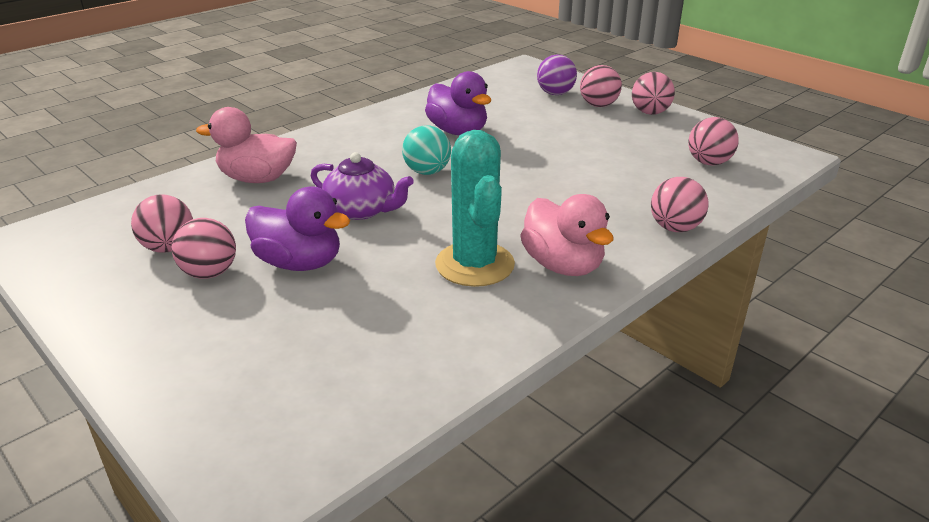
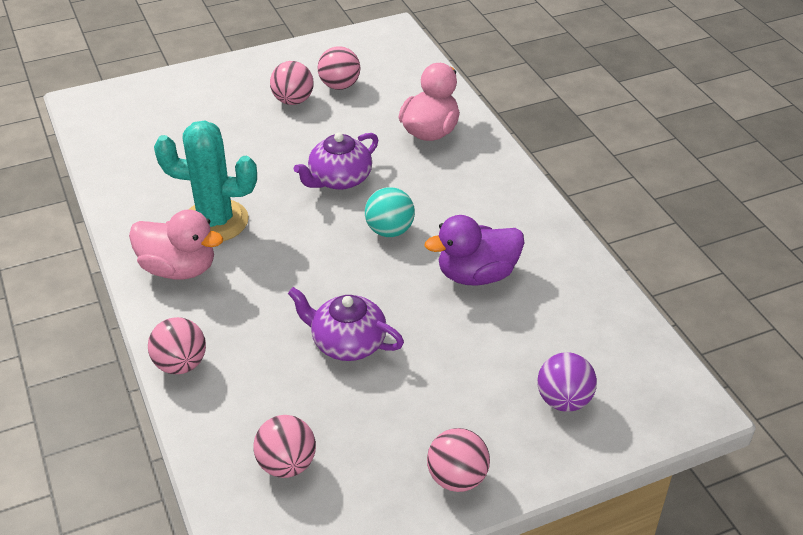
camera: 110 degrees right, 10 degrees up
(299, 263) = (278, 139): purple duck -> none
(563, 265) = (179, 268): pink duck -> pink duck turned 150 degrees counterclockwise
(575, 164) = (347, 343): none -> purple teapot
(598, 105) = (504, 431): pink ball -> none

